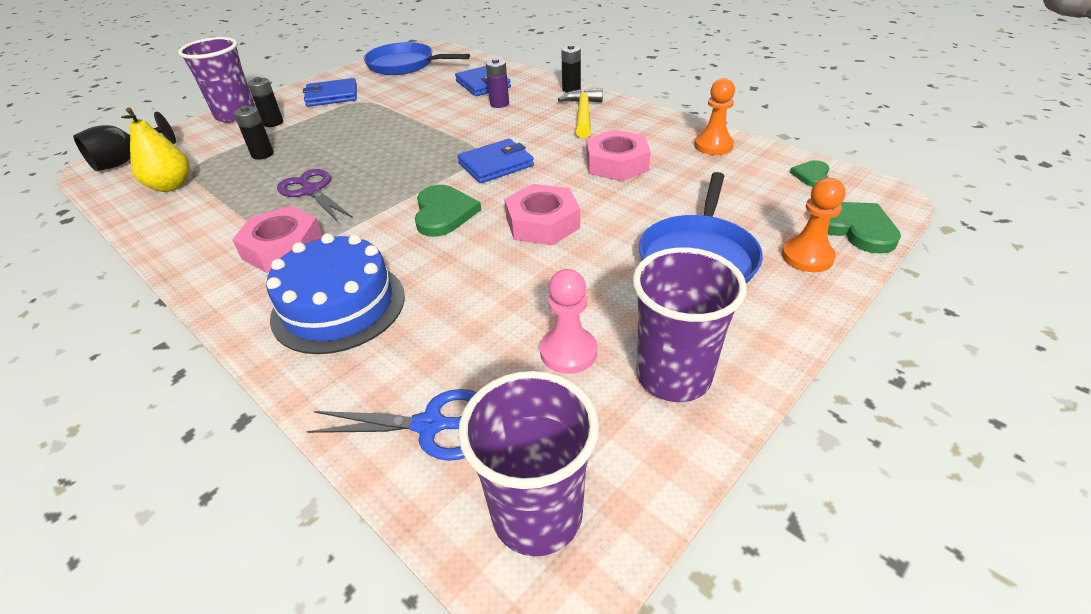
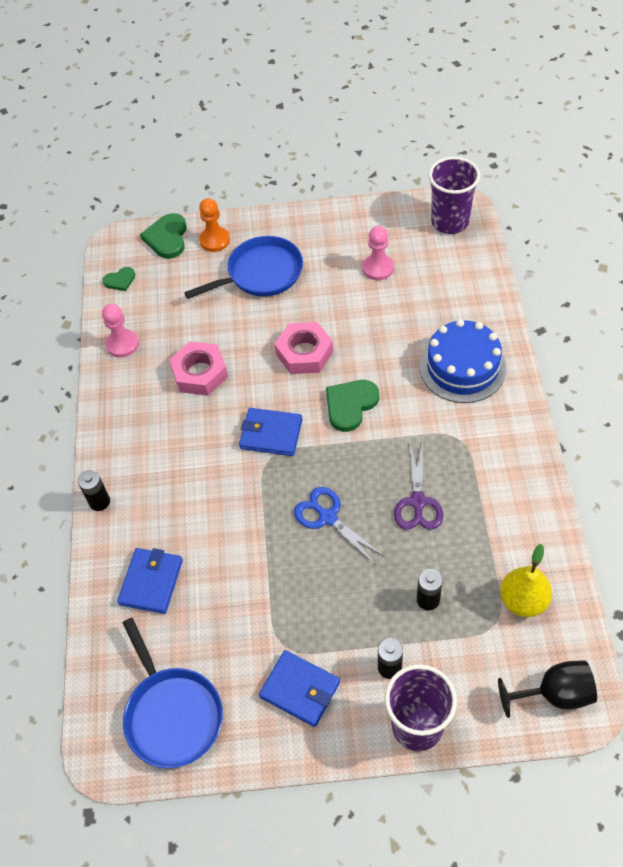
camera: 135 degrees left, 15 degrees up
(283, 248) = (469, 443): pink nut -> none
(430, 425) = (462, 274): blue scissors -> blue scissors (328, 517)
(499, 104) = (178, 526): purple battery -> none
(583, 114) = (142, 452): yellow hammer -> none
(673, 376) = (350, 232): purple cup -> none
(713, 146) = (122, 344): orange pawn -> pink pawn

